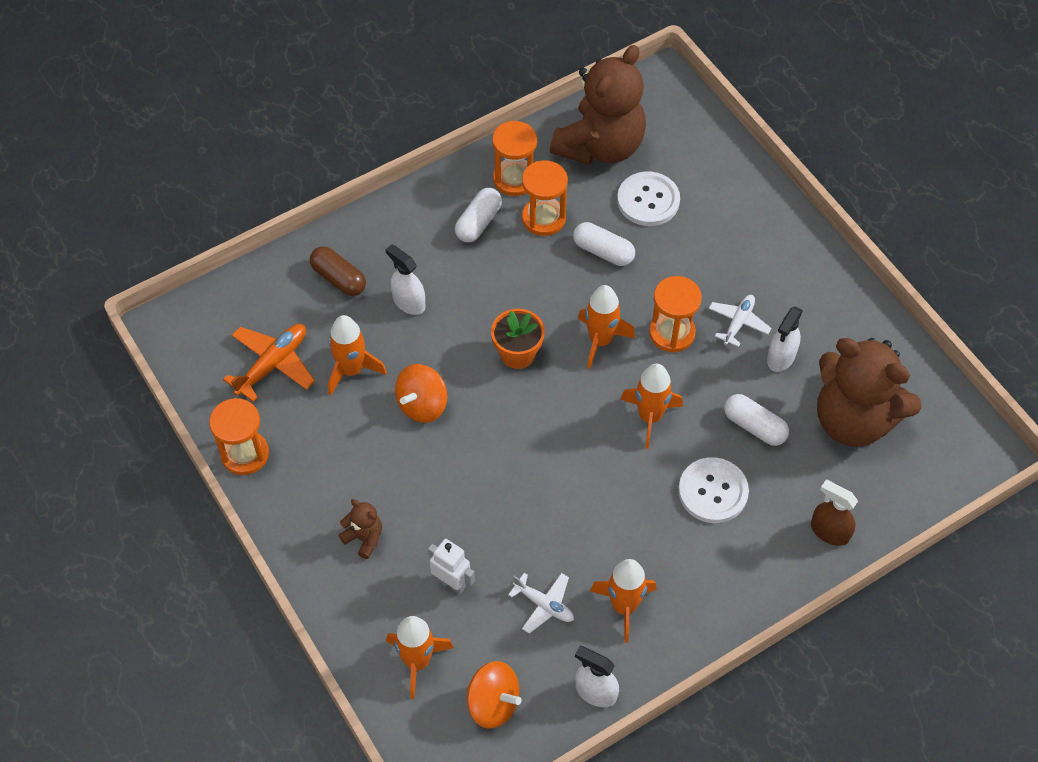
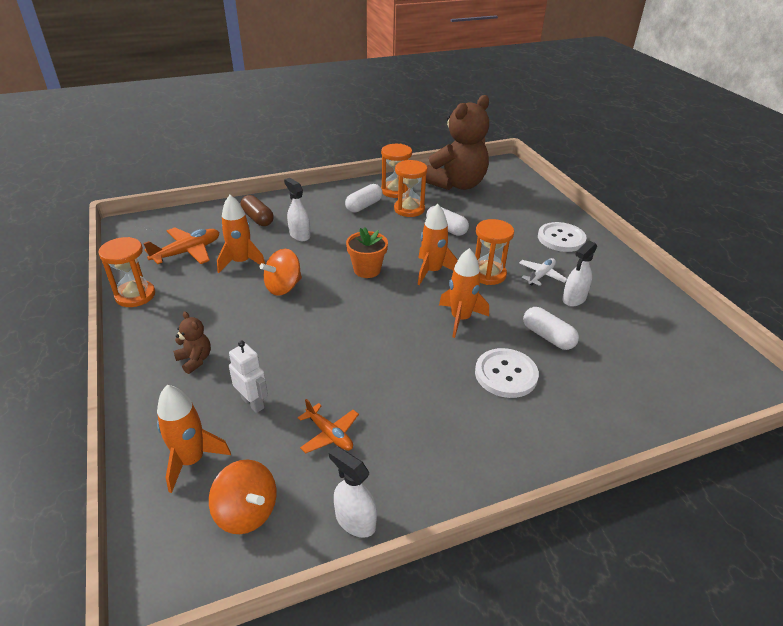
camera: 10 degrees right, 20 degrees down
(544, 605) = (329, 434): white plane -> orange plane
(624, 606) = (405, 448): orange rocket -> none
(648, 200) = (484, 210): white button -> white button (561, 238)
(829, 531) = (613, 420): brown spray bottle -> none
(853, 419) = (635, 344): brown teddy bear -> none

